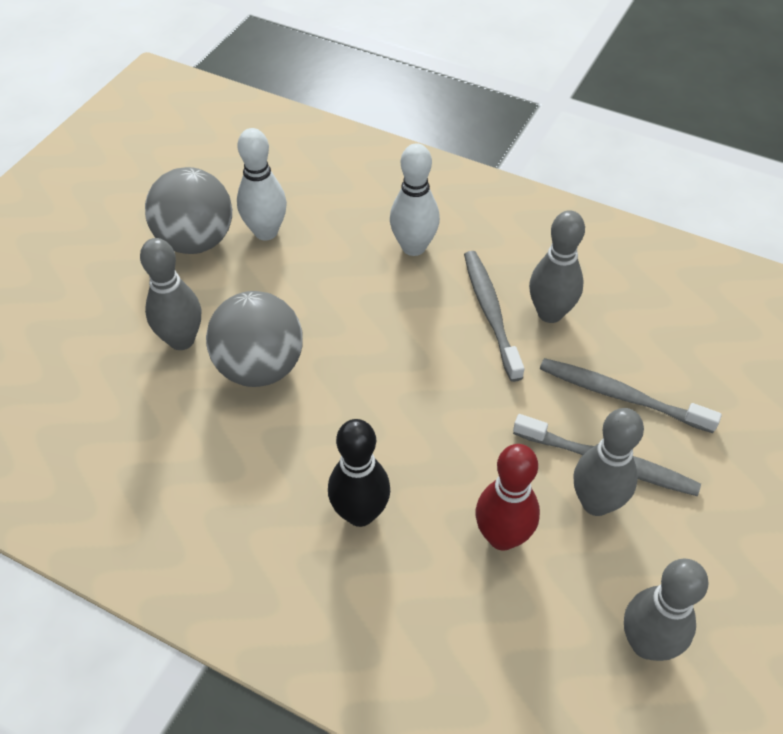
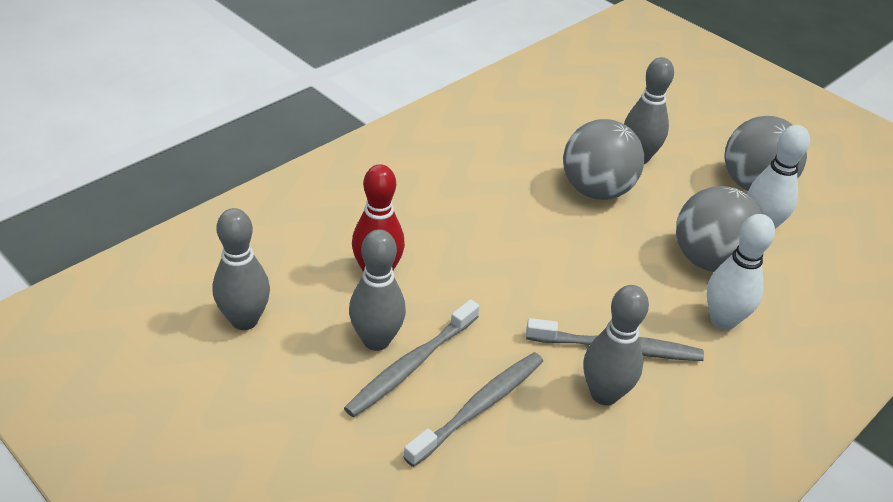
camera: 105 degrees right, 10 degrees down
(335, 264) = (709, 260): none -> grey ball
(360, 513) = (437, 207): black bowling pin -> none

